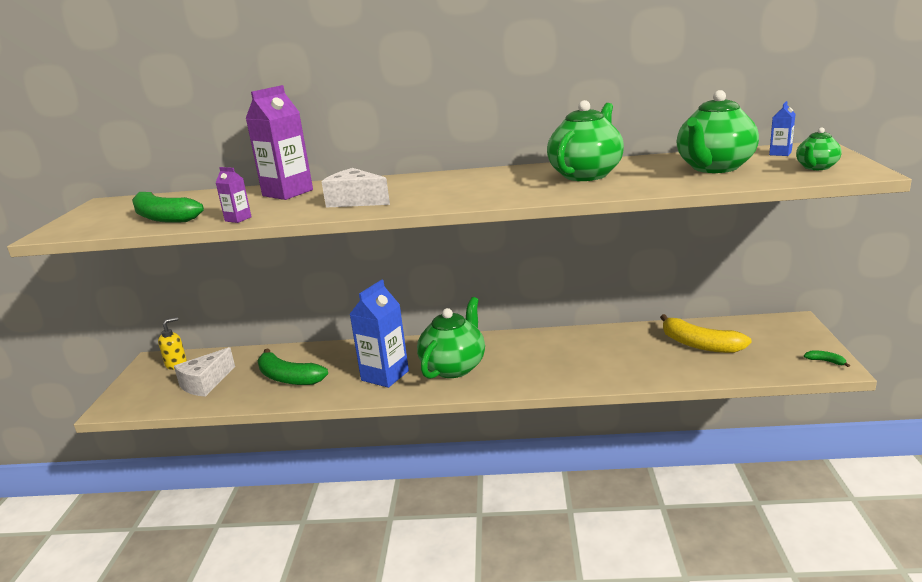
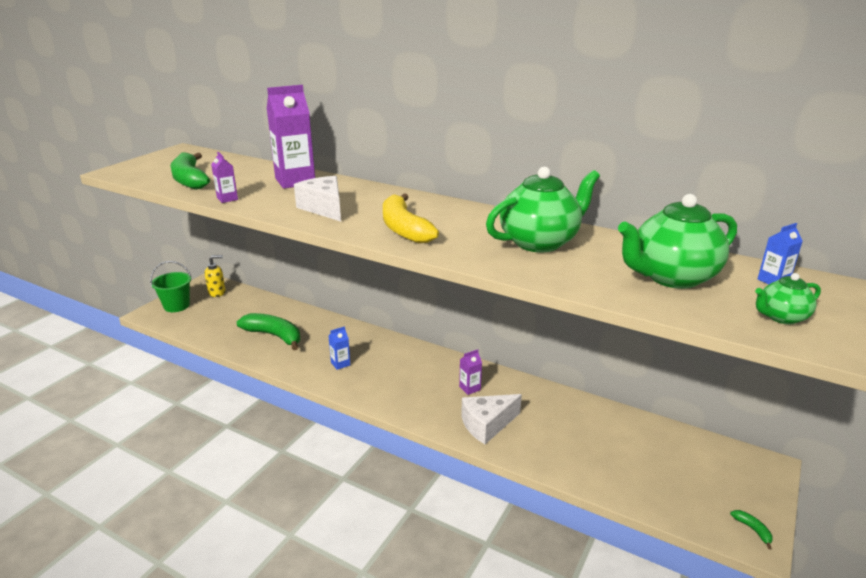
camera: 25 degrees right, 5 degrees up
(139, 390) = (176, 306): none -> green bucket
(205, 383) = (219, 317): white cheese -> white cheese (487, 425)
(288, 378) = (274, 336): green banana -> green banana turned 150 degrees clockwise
(385, 376) = (340, 364): blue carton -> blue carton, size x0.47
(454, 367) = (398, 378): green teapot -> none
(526, 352) = (470, 388): none -> purple carton
(699, 344) = (636, 449): yellow banana -> yellow banana (404, 229)

